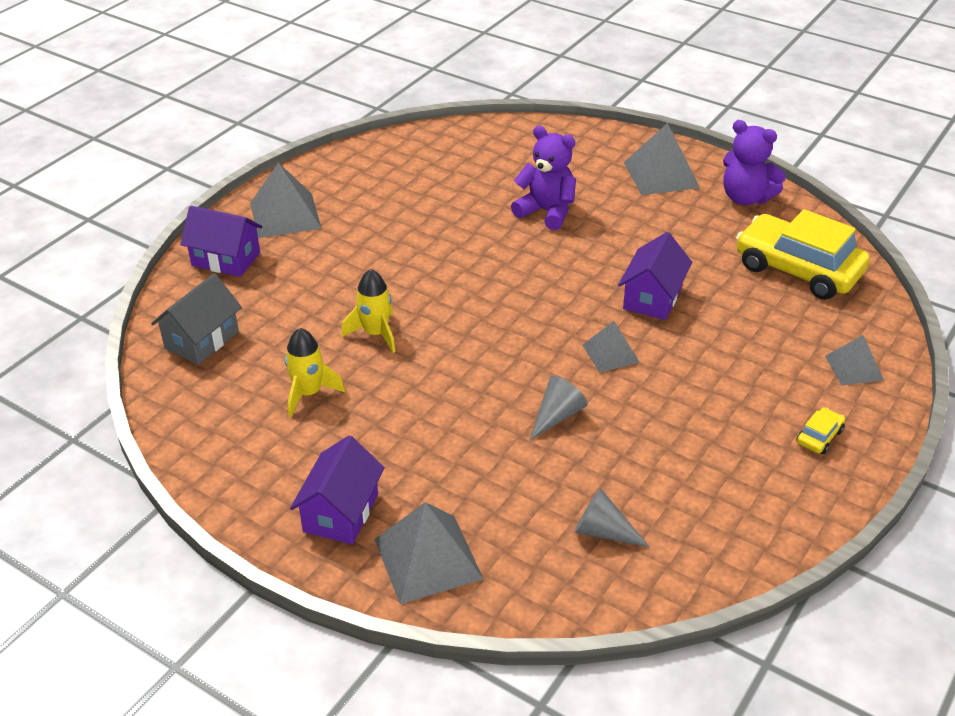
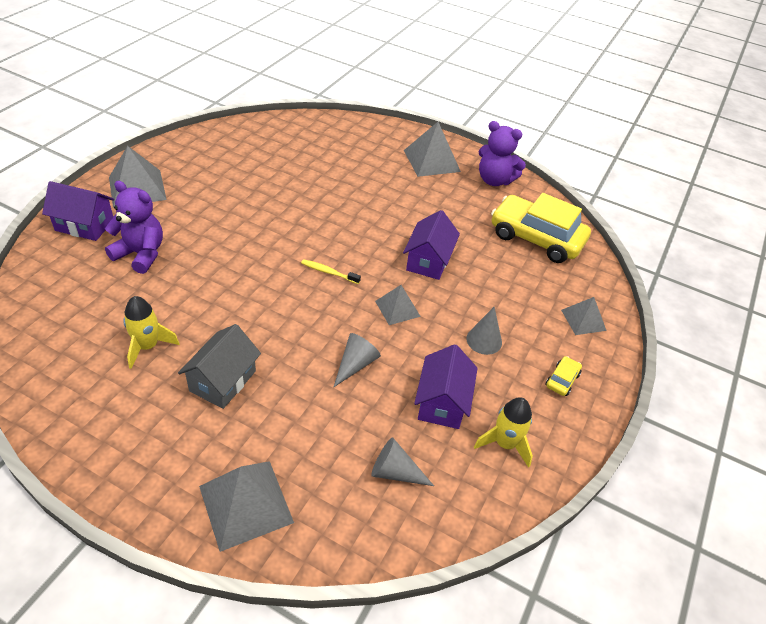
camera: 10 degrees left, 5 degrees up
(202, 340) = (58, 297): grey house -> grey house (223, 381)
(341, 512) = (170, 460): purple house -> purple house (442, 402)
(375, 334) = (207, 291): yellow rocket -> yellow rocket (505, 444)
(524, 311) = (328, 272): none -> yellow toothbrush
(546, 212) = (346, 189): purple teddy bear -> purple teddy bear (141, 254)
(720, 390) = (484, 340): none -> grey cone

